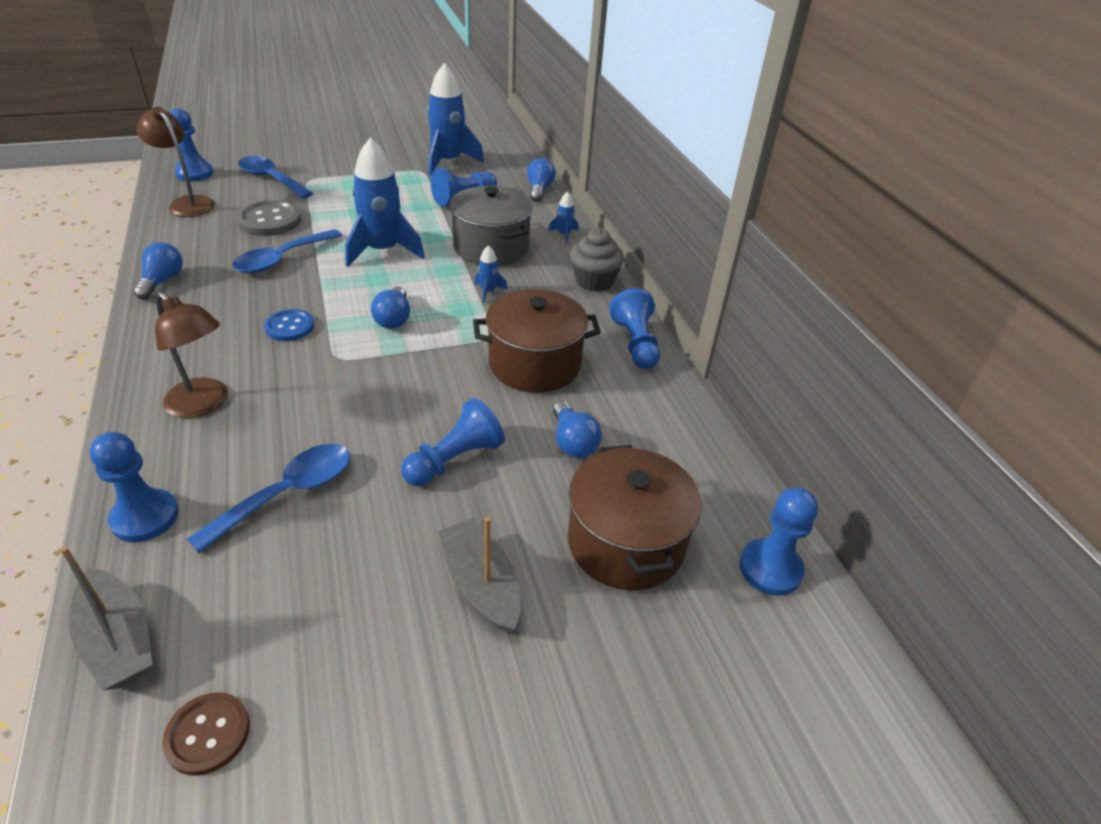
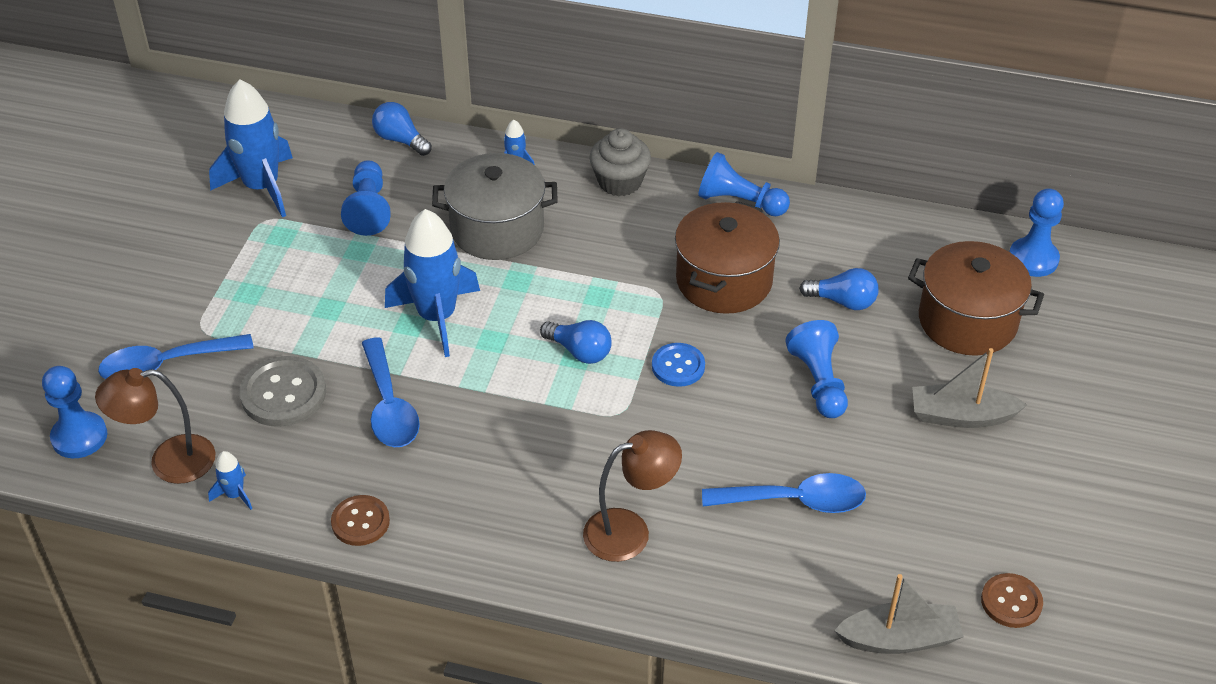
camera: 55 degrees left, 5 degrees up
(145, 517) = (768, 601): blue pawn -> none
(162, 281) = (360, 522): blue light bulb -> brown button
(287, 494) = (795, 501): blue spoon -> blue spoon turned 105 degrees clockwise
(289, 327) = (537, 435): blue button -> blue button (678, 366)
(488, 292) = (582, 265): blue rocket -> blue rocket (235, 495)

